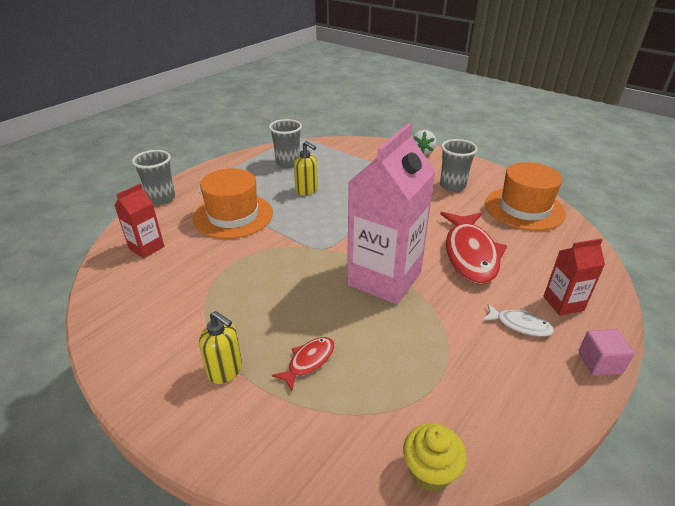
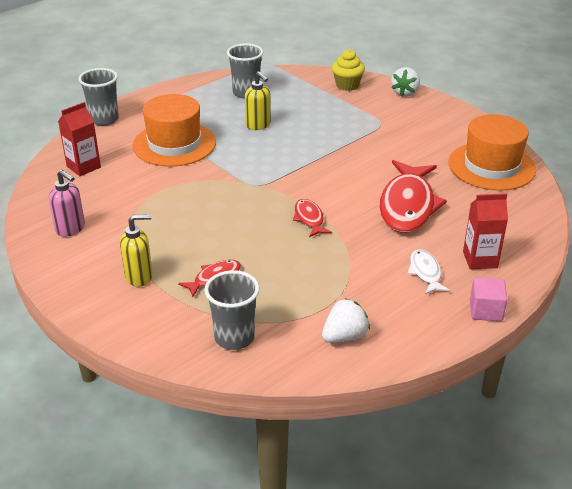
camera: 10 degrees right, 0 degrees up
(140, 320) = (70, 229): none -> pink soap dispenser
(225, 371) = (139, 277): yellow soap dispenser -> yellow soap dispenser turned 60 degrees counterclockwise
(384, 278) = (309, 219): pink carton -> red fish
(430, 471) = (291, 365): yellow cupcake -> yellow cupcake (347, 85)
(452, 186) = (422, 134): grey cup -> grey cup (234, 337)
(473, 419) = (344, 336): none -> white strawberry
(520, 325) = (425, 272): white fish -> white fish turned 135 degrees counterclockwise

